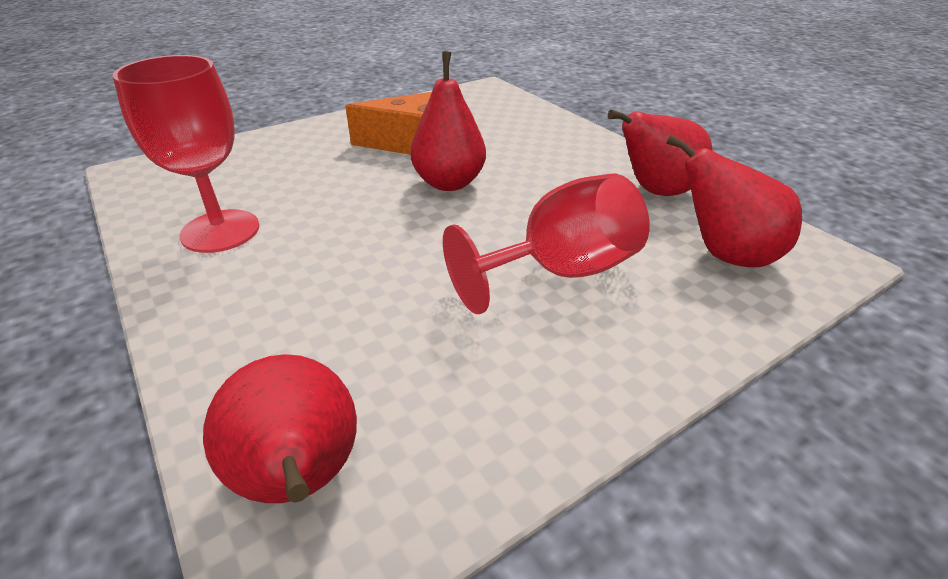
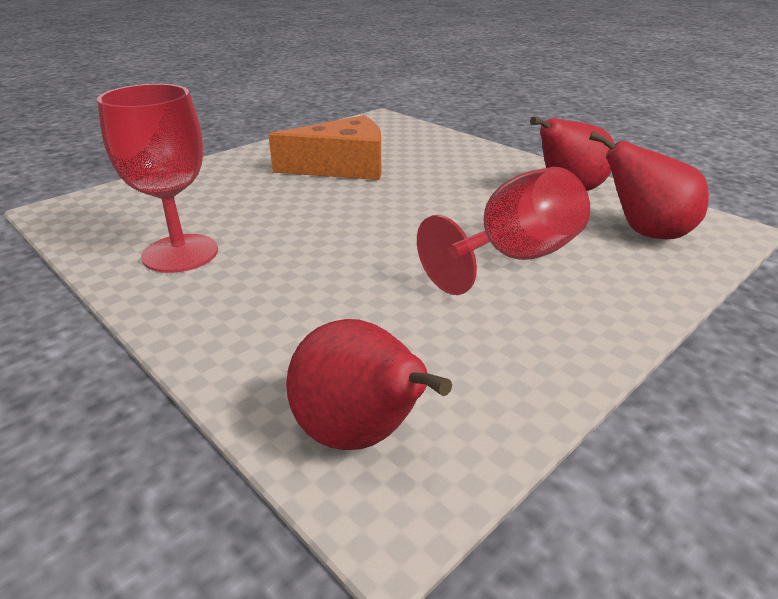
camera: 10 degrees left, 5 degrees down
(449, 183) = (382, 197): red pear -> none

